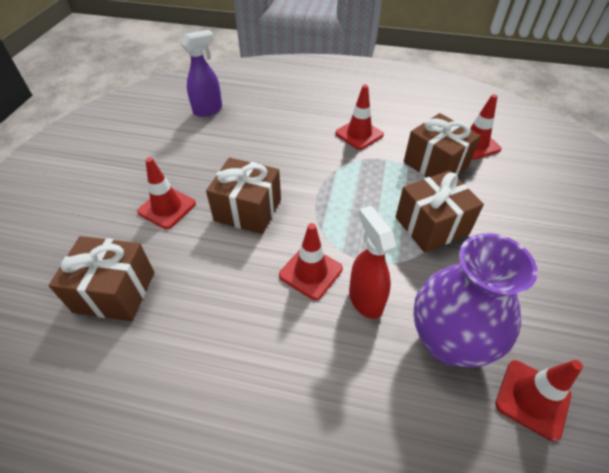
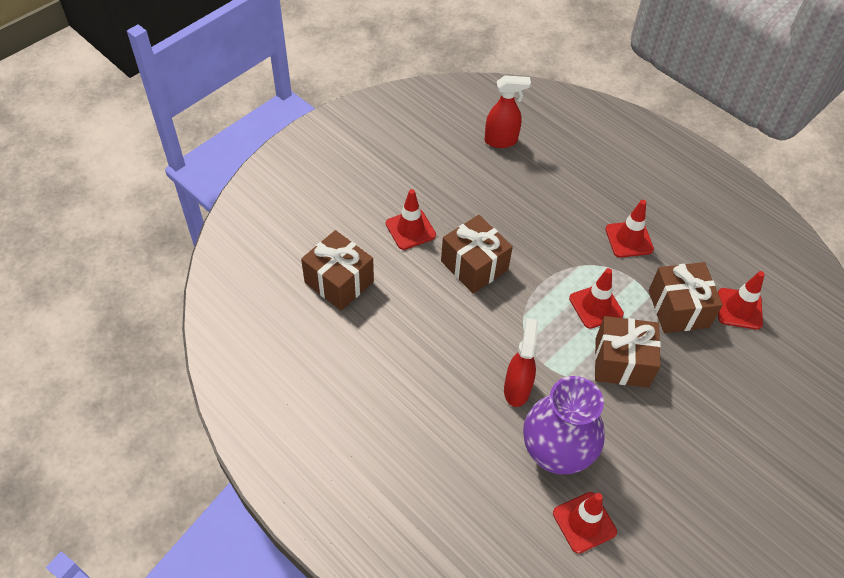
camera: 30 degrees right, 5 degrees up
(208, 110) = (501, 141): purple spray bottle -> red spray bottle
(310, 272) = (490, 345): red traffic cone -> red traffic cone (596, 306)

